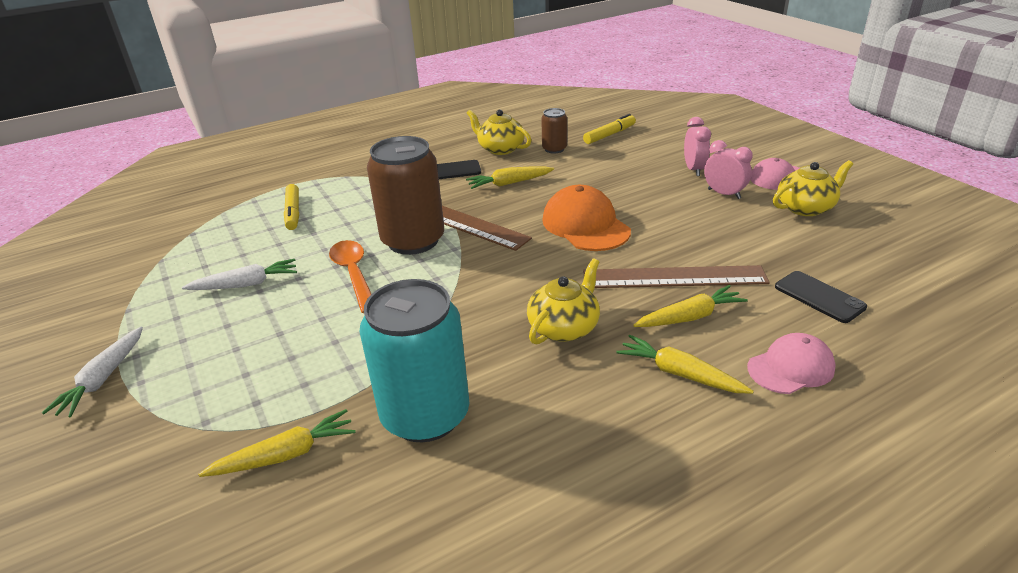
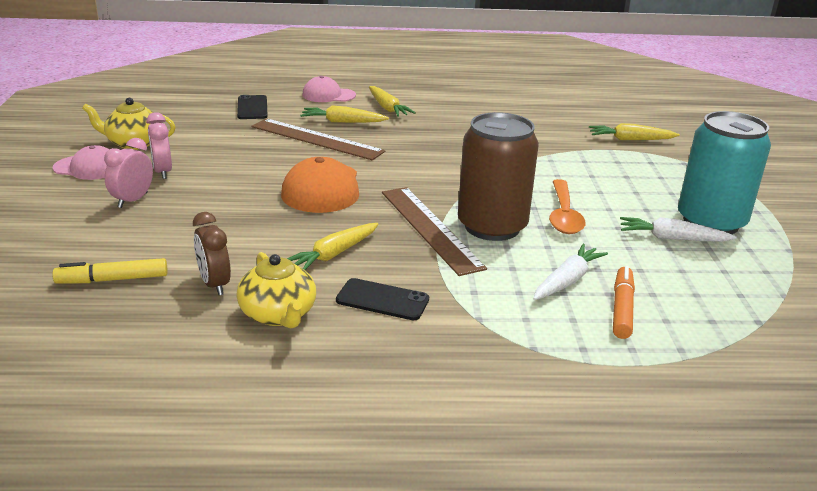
camera: 155 degrees left, 5 degrees down
(103, 379) = (776, 205): white carrot -> white carrot (567, 281)
(293, 212) = (622, 309): yellow marker -> orange marker
(425, 415) = (544, 132): turquoise can -> turquoise can (710, 222)
(509, 183) = (334, 254): yellow carrot -> yellow carrot turned 120 degrees clockwise
(554, 149) = (214, 284): brown can -> brown clock
(564, 327) = (426, 139): yellow teapot -> none

